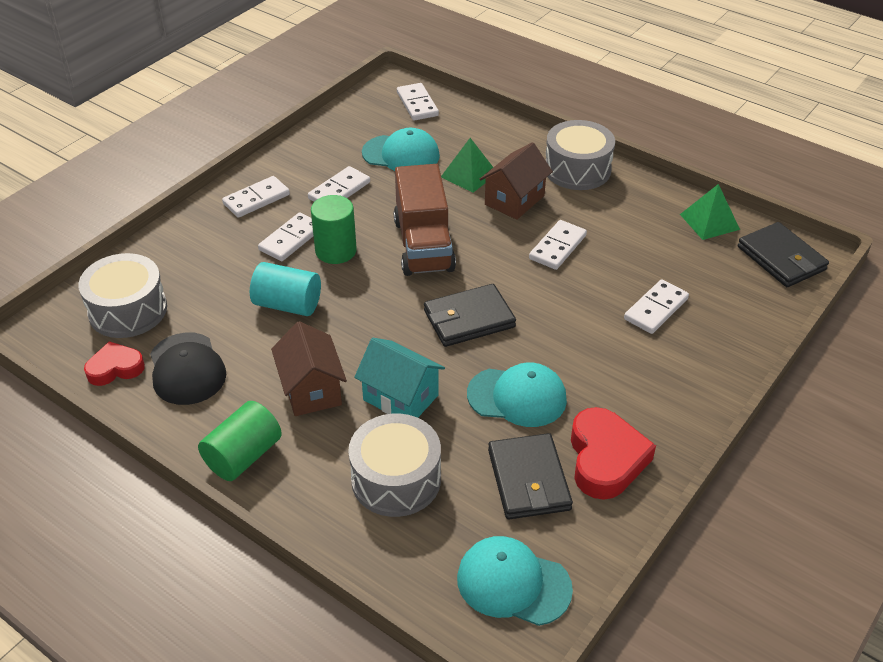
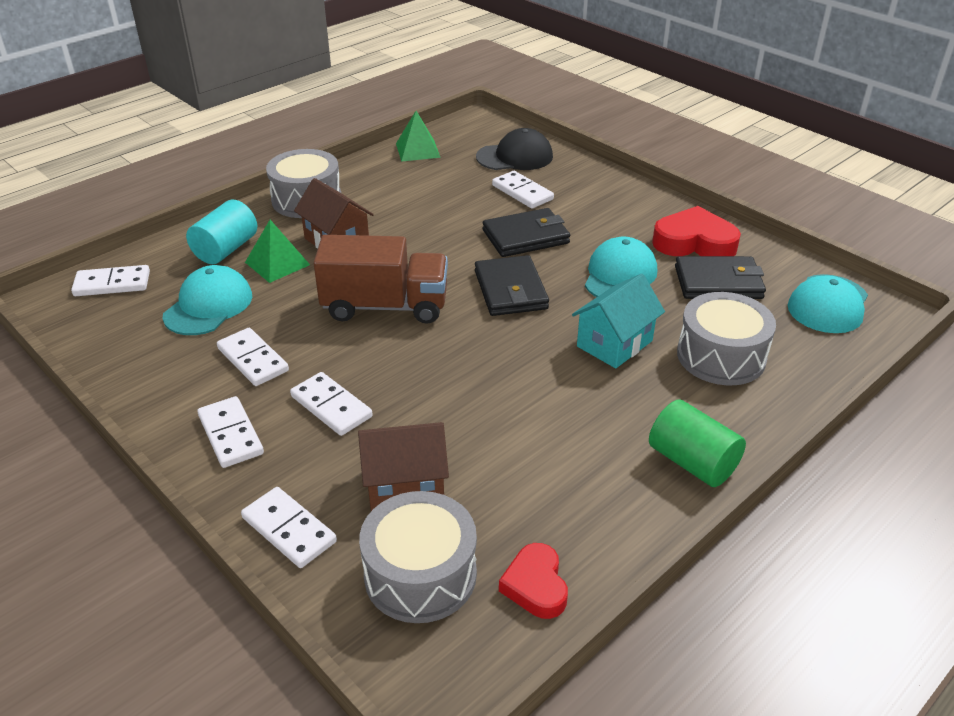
camera: 80 degrees left, 5 degrees down
(187, 369) = (548, 510): black cap -> black cap (515, 157)
(287, 305) = (453, 416): turquoise cylinder -> turquoise cylinder (226, 249)
(311, 390) = (597, 404): brown house -> brown house (405, 485)
(336, 251) = (369, 371): green cylinder -> none
(557, 247) = (421, 227): white domino -> white domino (289, 530)
(781, 258) = (477, 130): black wallet -> black wallet (525, 237)

